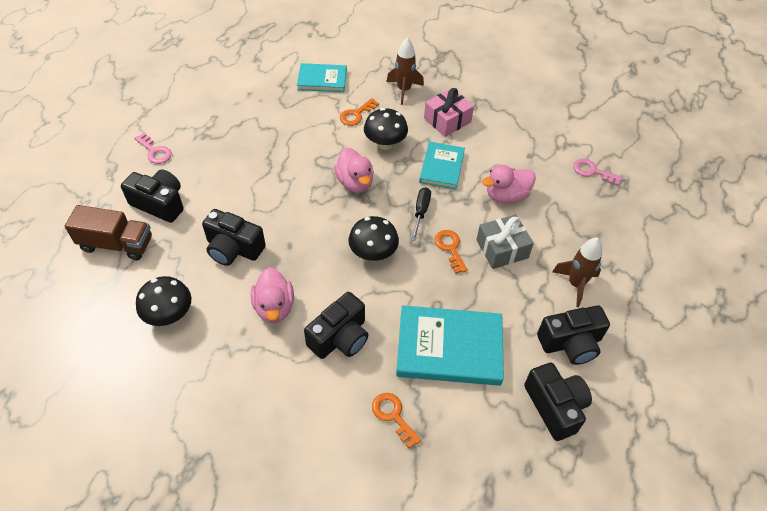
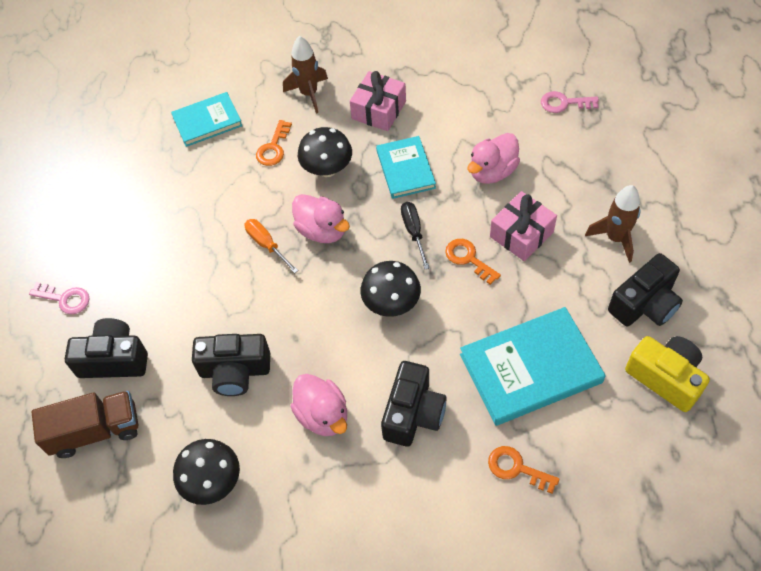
camera: 20 degrees left, 5 degrees up
(310, 175) = (266, 245): none -> orange screwdriver
(502, 249) = (521, 234): grey gift -> pink gift
(555, 406) = (665, 377): black camera -> yellow camera

